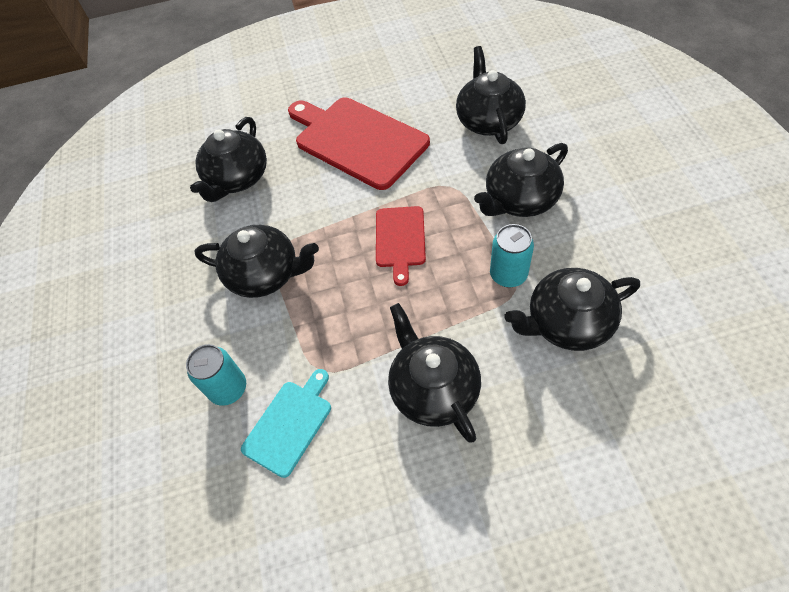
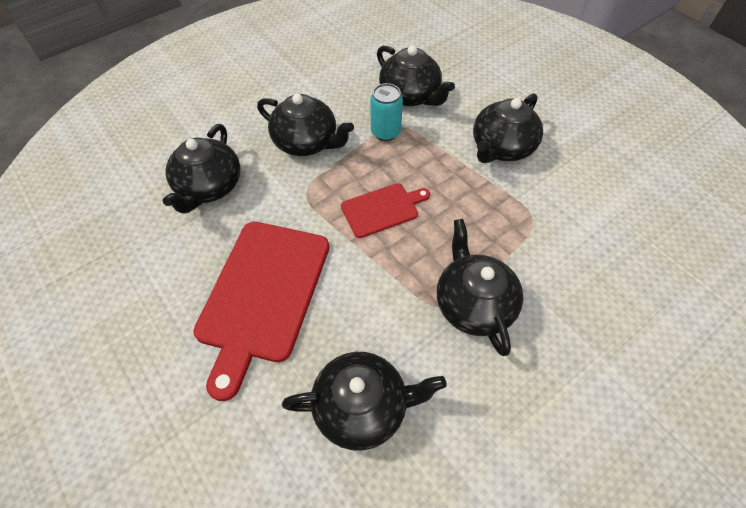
camera: 120 degrees left, 0 degrees up
(228, 389) = (592, 276): turquoise can -> none
(289, 424) = (585, 220): turquoise cutting board -> none
(488, 120) = (209, 187): black teapot -> black teapot turned 45 degrees counterclockwise

